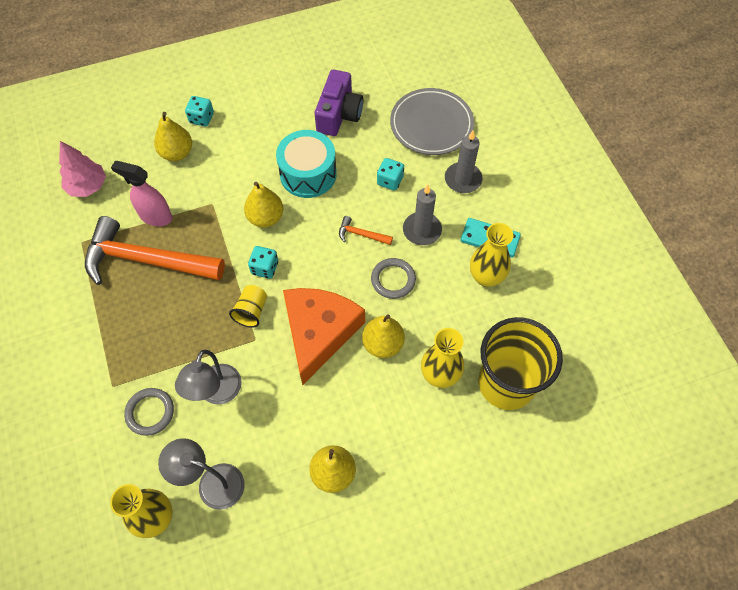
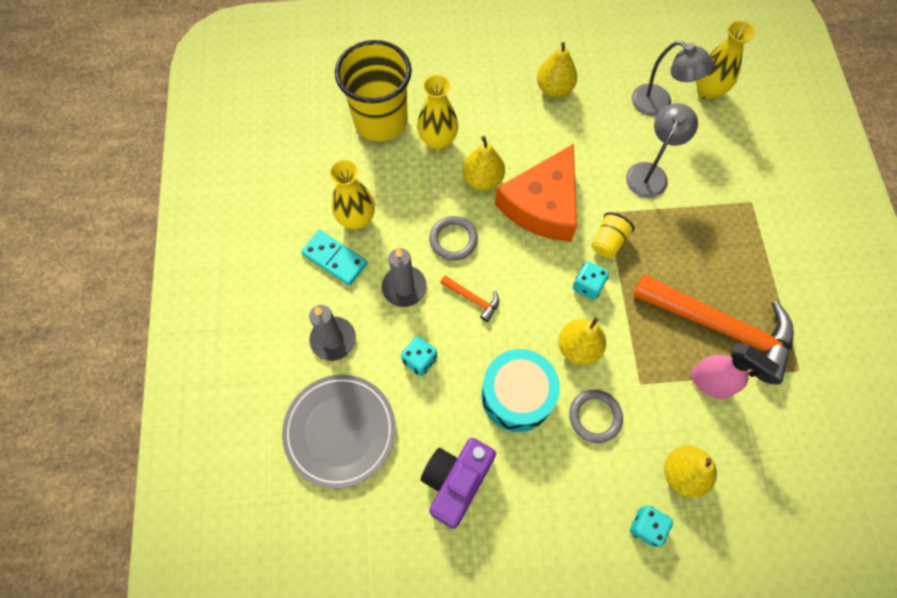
camera: 165 degrees left, 5 degrees up
(87, 186) = (799, 450): pink tree -> none
(150, 412) = (713, 171): grey ring -> grey ring (595, 416)

